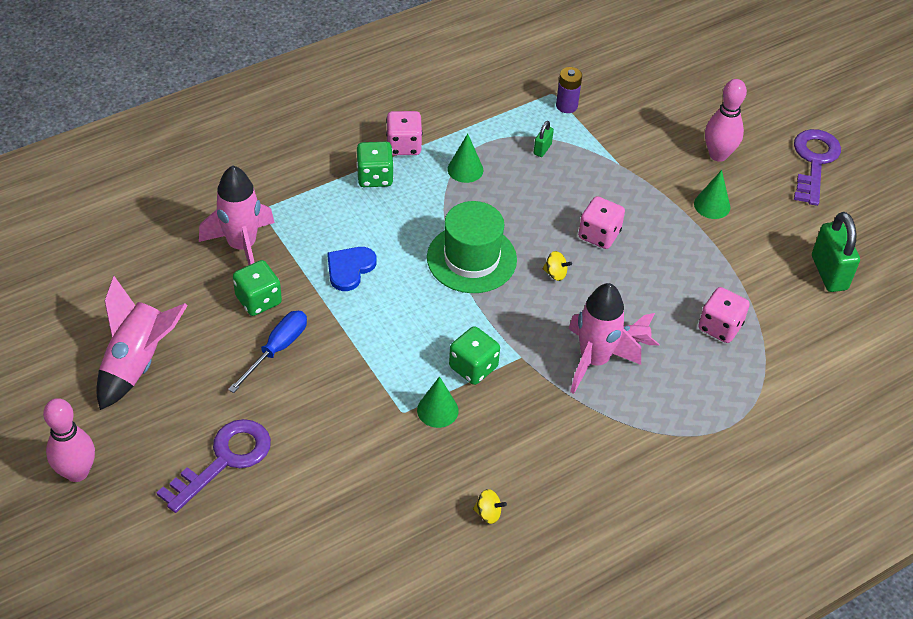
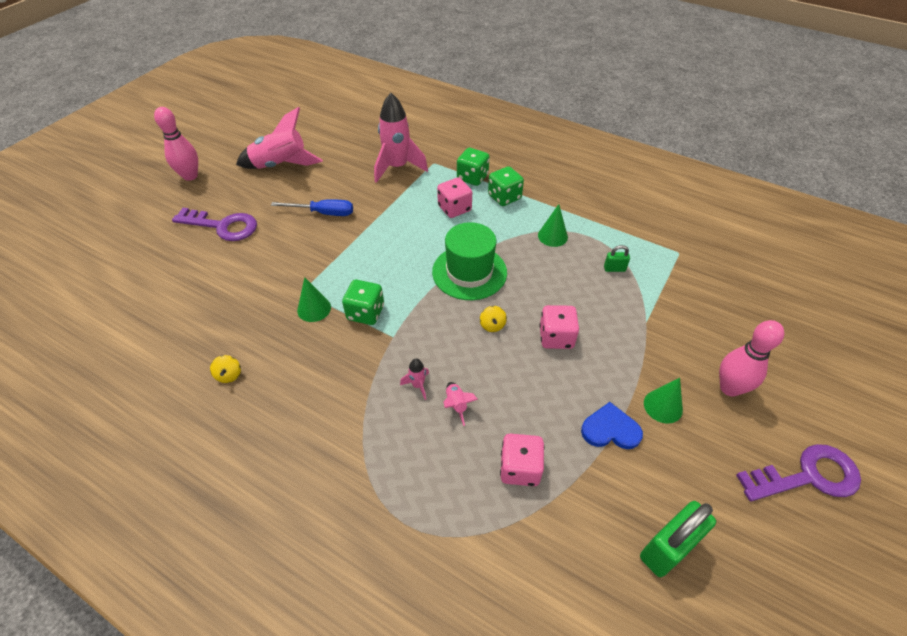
camera: 65 degrees right, 0 degrees up
(258, 300) = (359, 190): green dice -> green dice (472, 177)
(349, 269) = (413, 217): blue heart -> blue heart (610, 429)
(403, 145) = (545, 199): pink dice -> pink dice (454, 208)
(566, 106) = (675, 265): purple battery -> none
(594, 361) = (418, 385): pink rocket -> pink rocket, size x0.42

